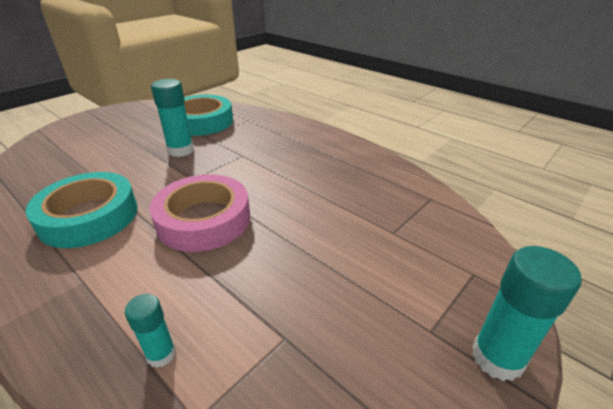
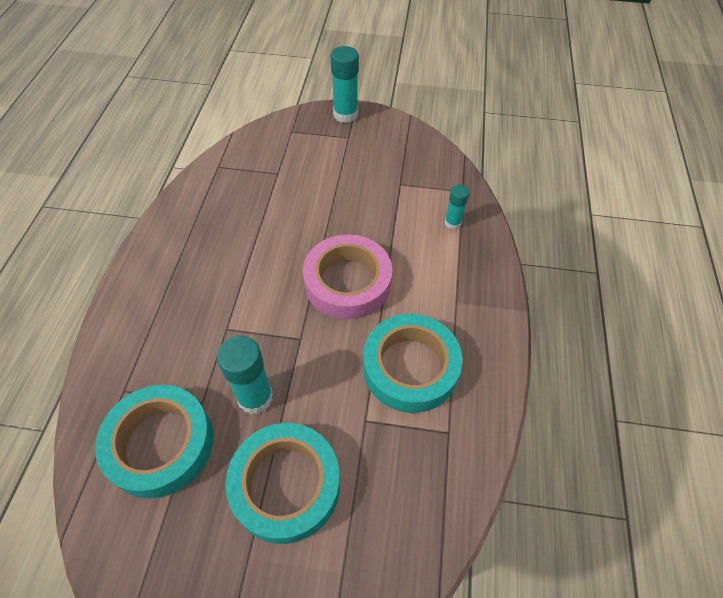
camera: 125 degrees left, 20 degrees up
(120, 145) = (286, 485): none -> turquoise tape

